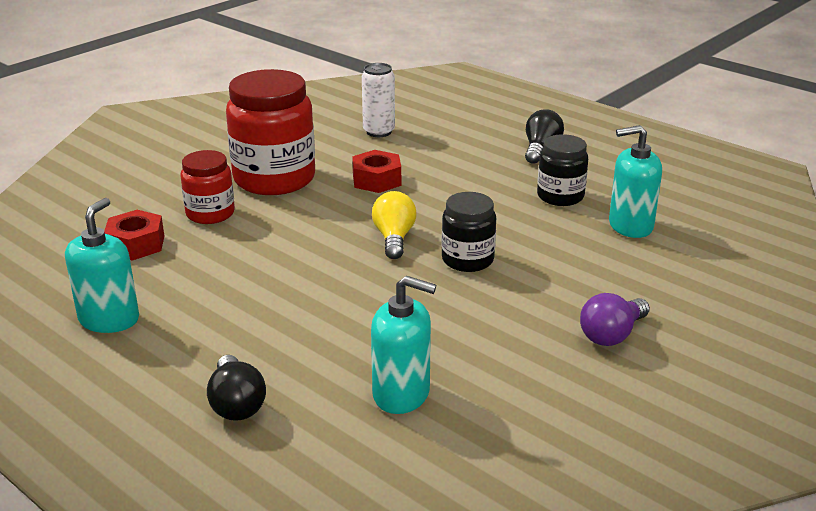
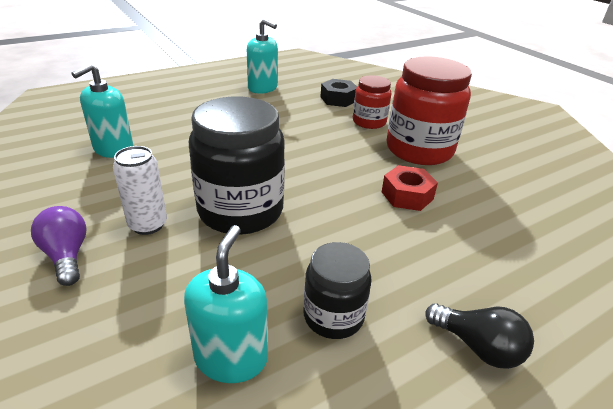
camera: 105 degrees right, 5 degrees up
(136, 244) = (338, 99): red nut -> black nut
(236, 404) = (159, 107): black light bulb -> none
(379, 132) = (524, 219): white can -> white can (148, 225)
(394, 238) = (297, 183): yellow light bulb -> none
(467, 260) = (240, 211): black jar -> black jar, size x1.80

